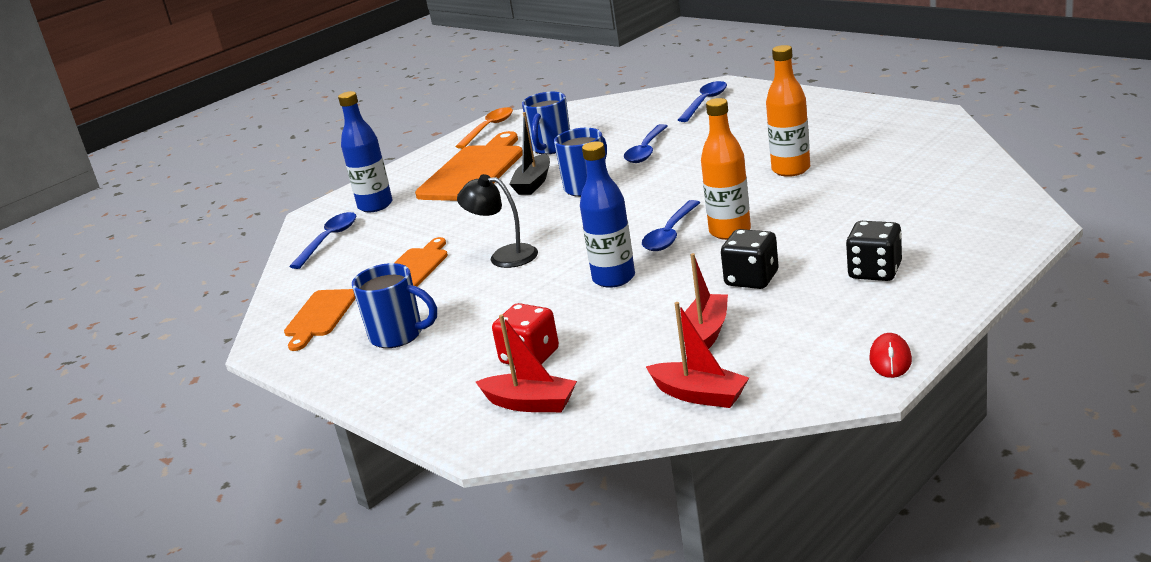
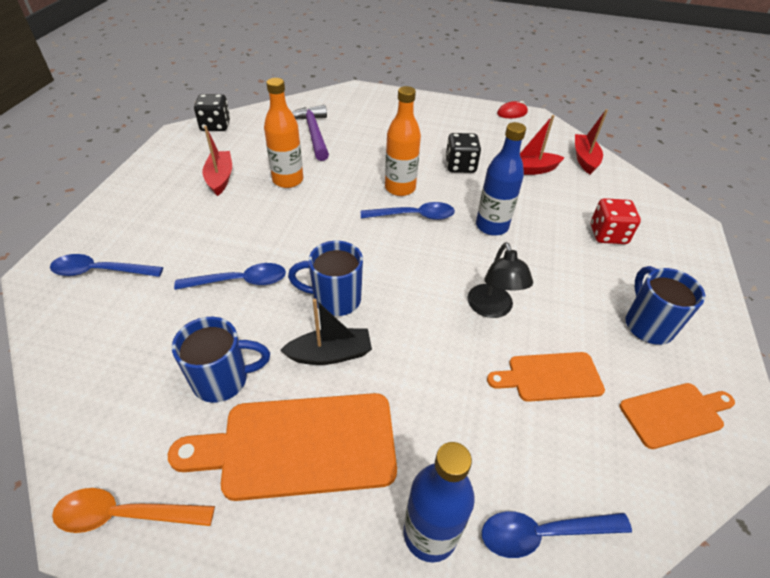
camera: 125 degrees left, 20 degrees up
(530, 403) = (647, 216): red boat -> red boat (220, 178)
(875, 271) = (430, 127): black dice -> black dice (215, 126)
(895, 186) = (313, 133): none -> purple hammer

